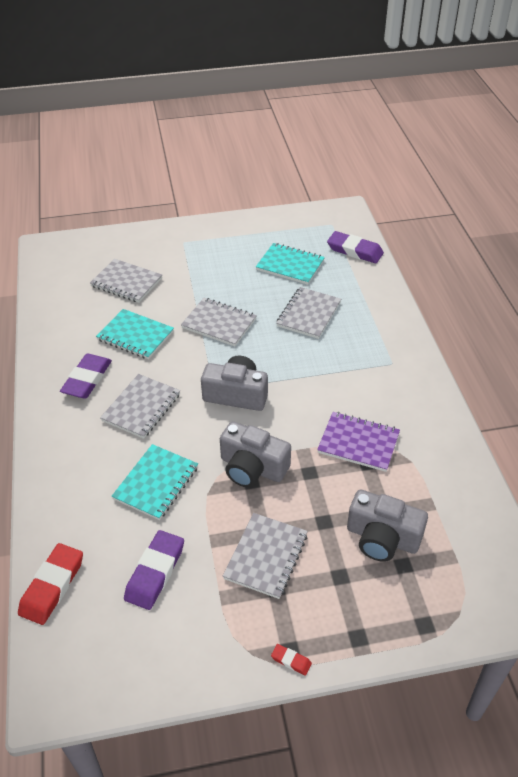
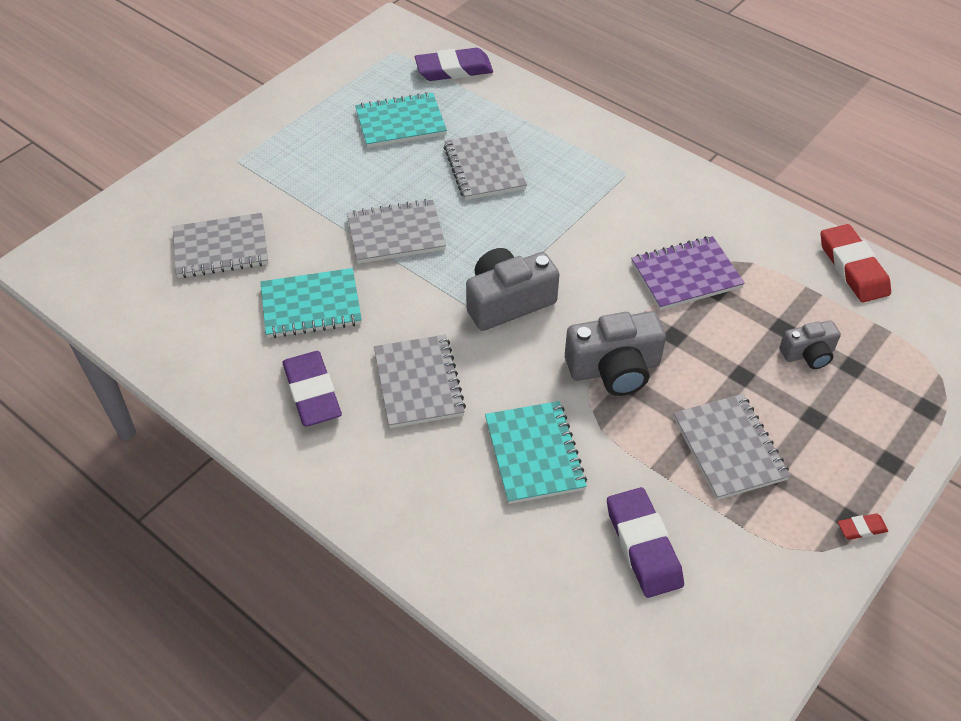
camera: 40 degrees left, 5 degrees up
(52, 586) = (554, 644): red eraser -> red eraser (852, 267)
(382, 538) = (808, 354): grey camera -> grey camera, size x0.58

